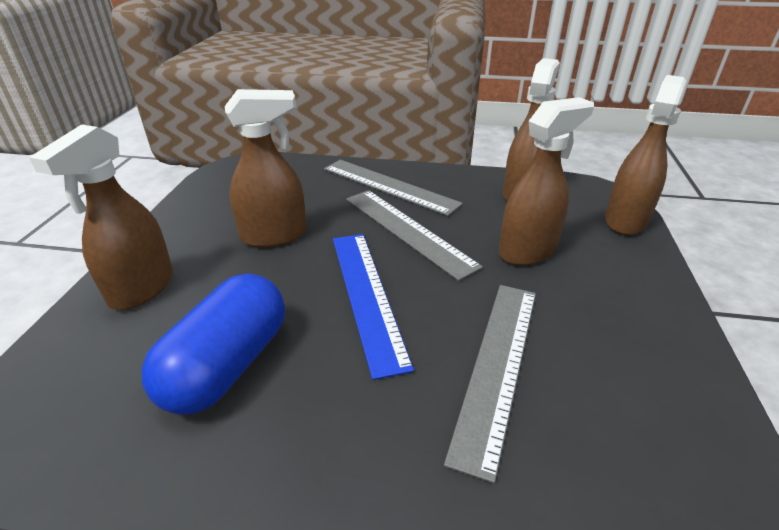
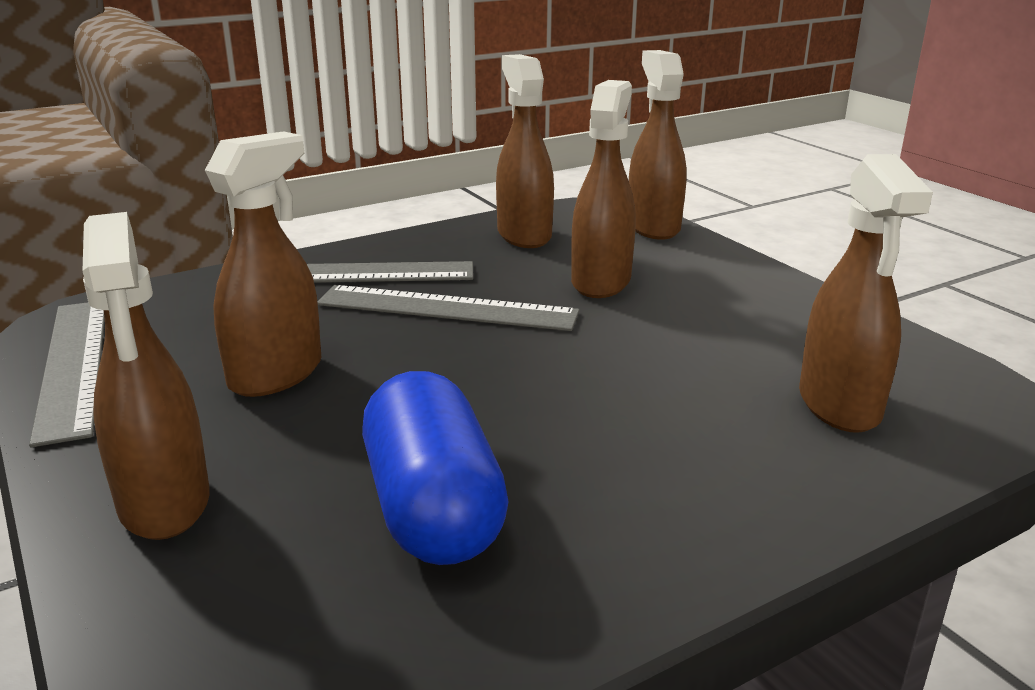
camera: 40 degrees left, 10 degrees down
(366, 295) = (494, 381): blue ruler -> none
(497, 365) = (702, 379): grey ruler -> grey ruler (73, 365)
(575, 453) = (839, 406): none -> brown spray bottle

